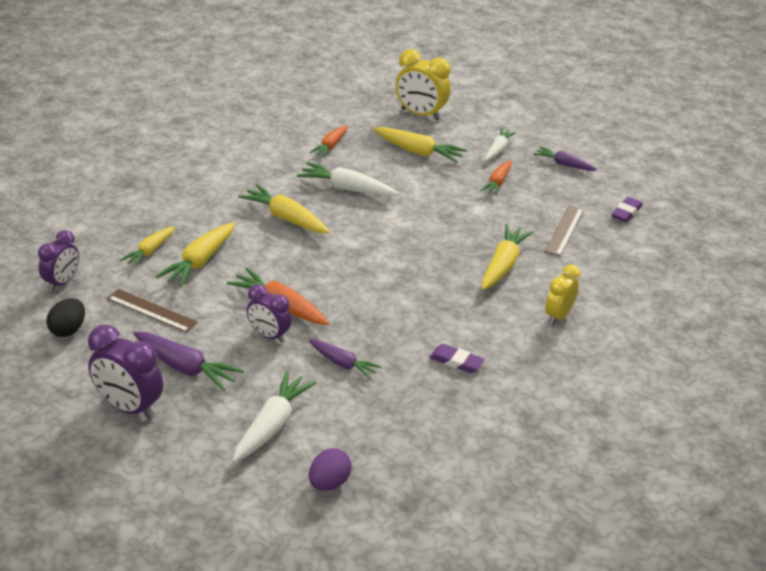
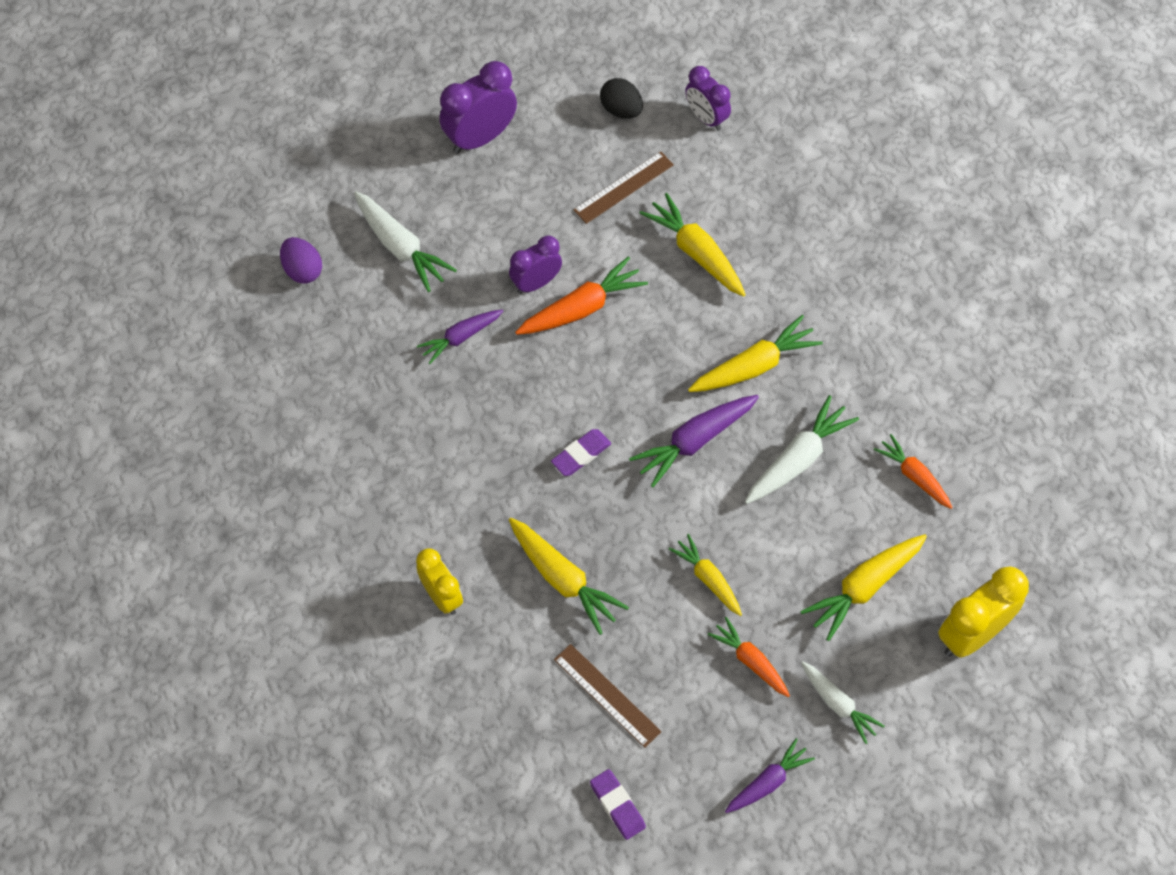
camera: 115 degrees right, 25 degrees up
(150, 251) = (735, 208): yellow carrot -> yellow carrot (708, 578)
(185, 368) = (517, 196): purple carrot -> purple carrot (694, 441)
(456, 361) = (414, 449): purple eraser -> purple eraser (581, 454)

